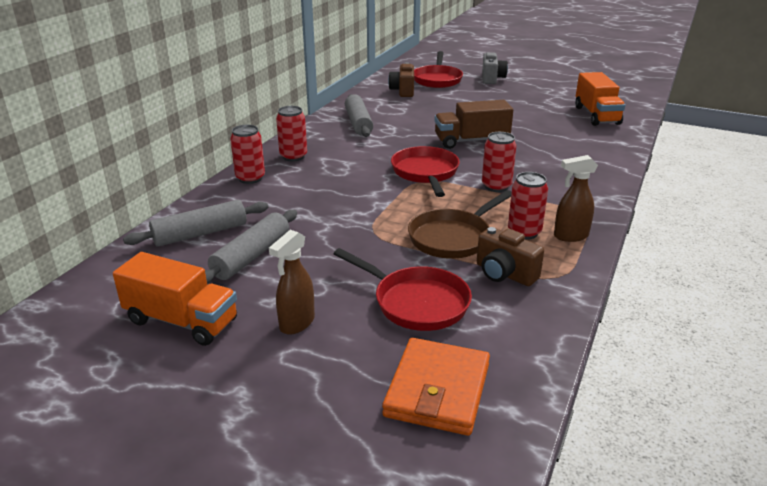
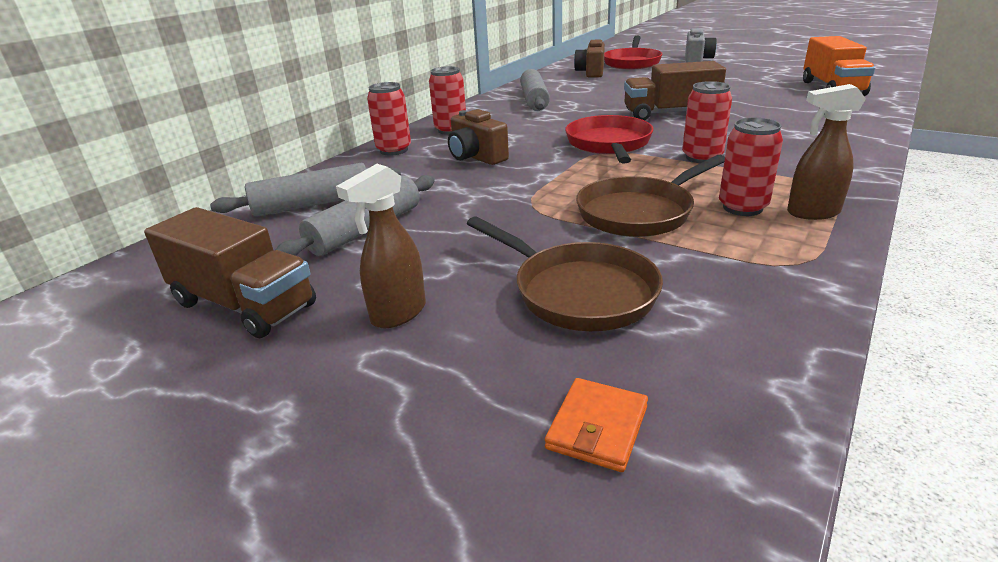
camera: 10 degrees right, 0 degrees up
(182, 321) = (244, 304): orange truck -> brown truck
(416, 302) = (578, 292): red pan -> brown pan
(437, 390) = (597, 427): orange wallet -> orange wallet, size x0.53
(504, 274) = (714, 258): brown camera -> brown camera (476, 157)

